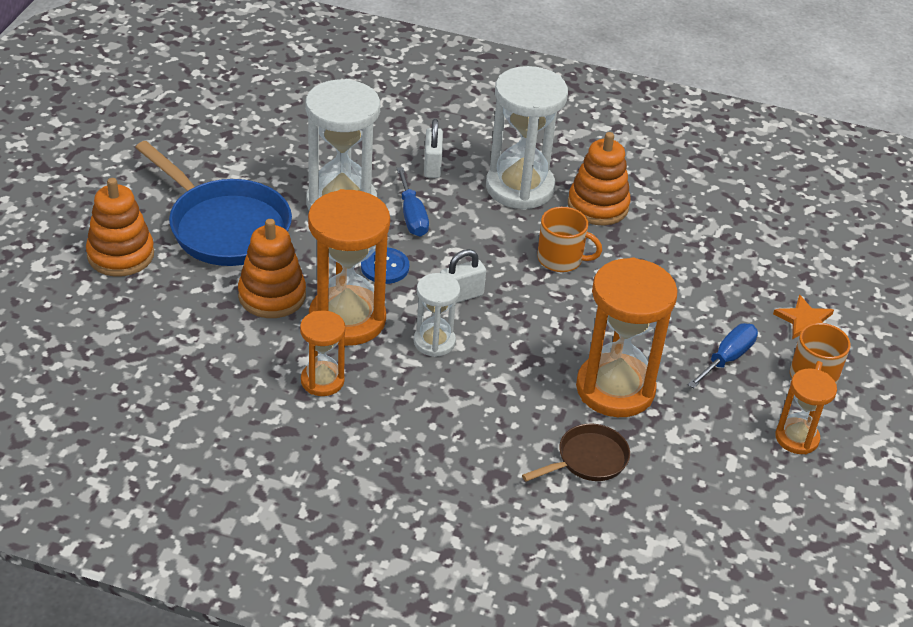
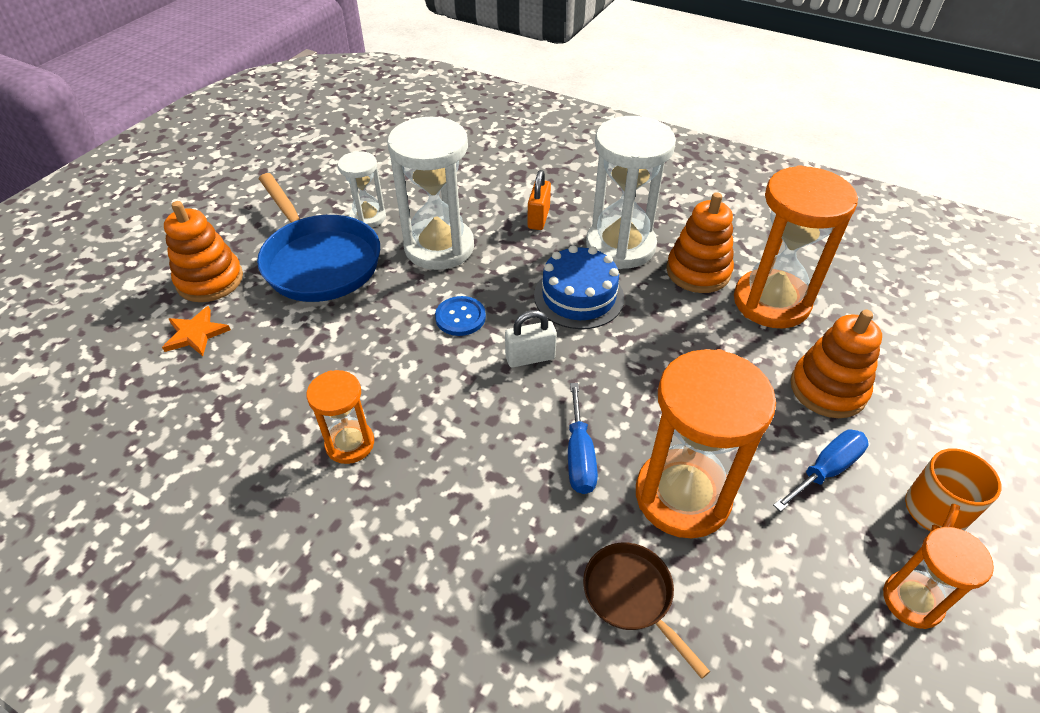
camera: 15 degrees right, 5 degrees up
(272, 295) = (335, 337): orange stacking toy -> orange stacking toy (828, 389)
(347, 319) = (402, 372): orange hourglass -> orange hourglass (771, 302)
(412, 216) = (504, 266): blue screwdriver -> blue screwdriver (579, 456)
(432, 166) = (538, 218): white padlock -> orange padlock
(434, 342) = (487, 409): white hourglass -> white hourglass (368, 217)
(491, 238) = (579, 296): none -> blue cake
(561, 259) = (648, 326): orange mug -> none
(588, 460) = (631, 596): brown pan -> brown pan turned 105 degrees counterclockwise
(805, 321) = (925, 430): orange star -> orange star (196, 334)

